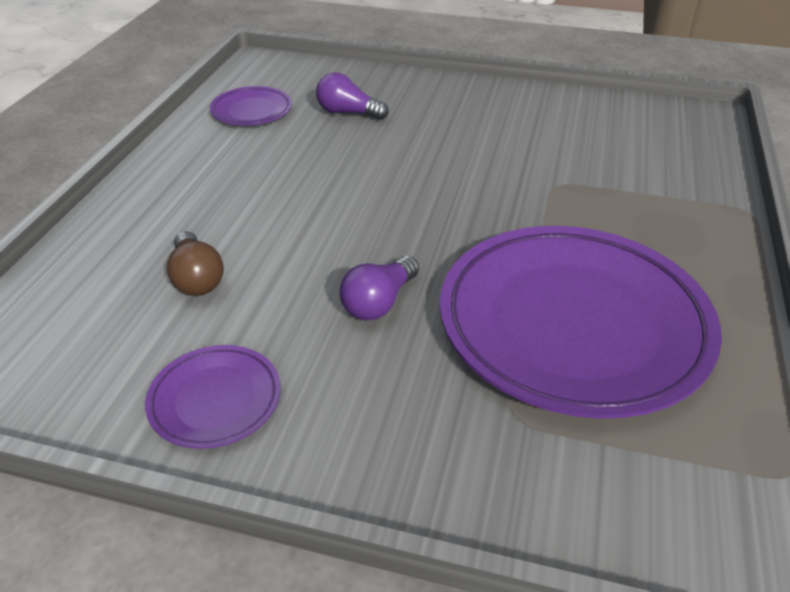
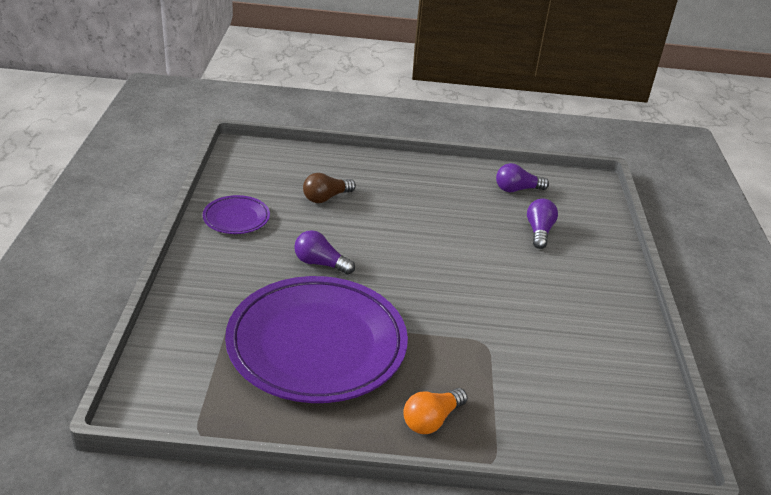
camera: 75 degrees right, 5 degrees down
(252, 111) = (517, 189): purple plate -> purple light bulb
(697, 242) = (431, 420): none -> orange light bulb

